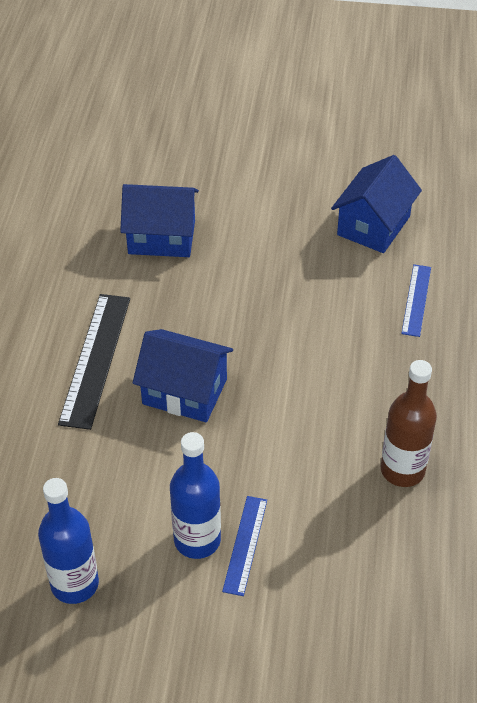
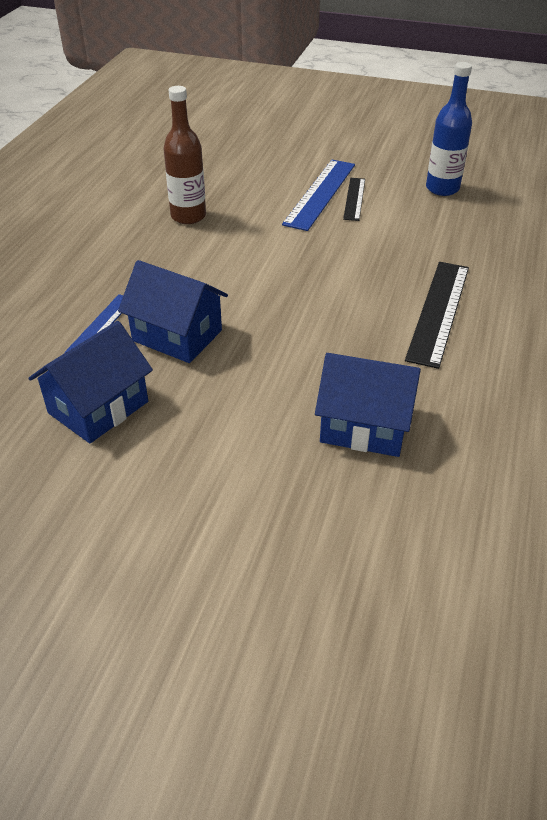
camera: 170 degrees left, 5 degrees down
(185, 391) = (353, 279): blue house -> blue house (177, 335)
(197, 540) = (354, 199): blue bottle -> black ruler
(245, 545) = (320, 194): blue ruler -> blue ruler, size x1.72

